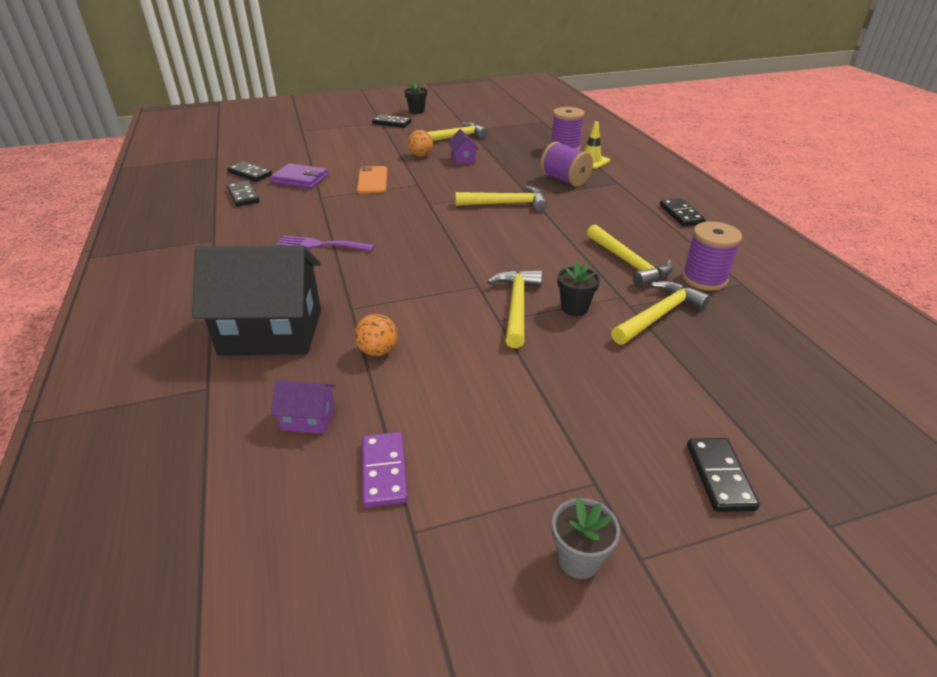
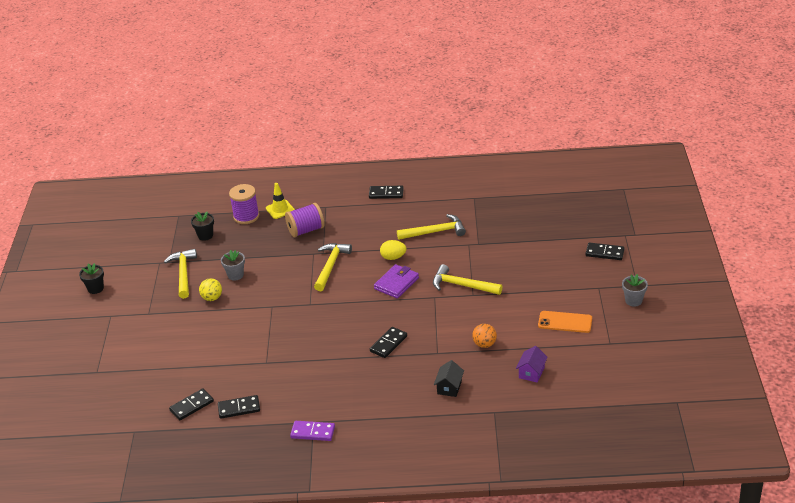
camera: 70 degrees left, 0 degrees up
(271, 331) = (449, 387): black house -> black house, size x0.43
(300, 179) = (223, 373): purple wallet -> purple wallet (396, 283)
(321, 245) = (349, 364): purple fork -> none
(372, 180) = (250, 331): orange phone -> orange phone (565, 322)
(384, 471) = (574, 349): purple domino -> purple domino (313, 432)
(391, 123) = (119, 308): black domino -> black domino (388, 344)
(421, 155) = (212, 298): orange ball -> yellow ball
(463, 159) = (235, 275): purple house -> grey flower pot
(549, 240) = (393, 257): none -> yellow egg
(574, 308) = (472, 264): black flower pot -> black flower pot (205, 235)
(659, 315) = (491, 236): yellow hammer -> none
(704, 279) = (463, 209): purple spool -> none

